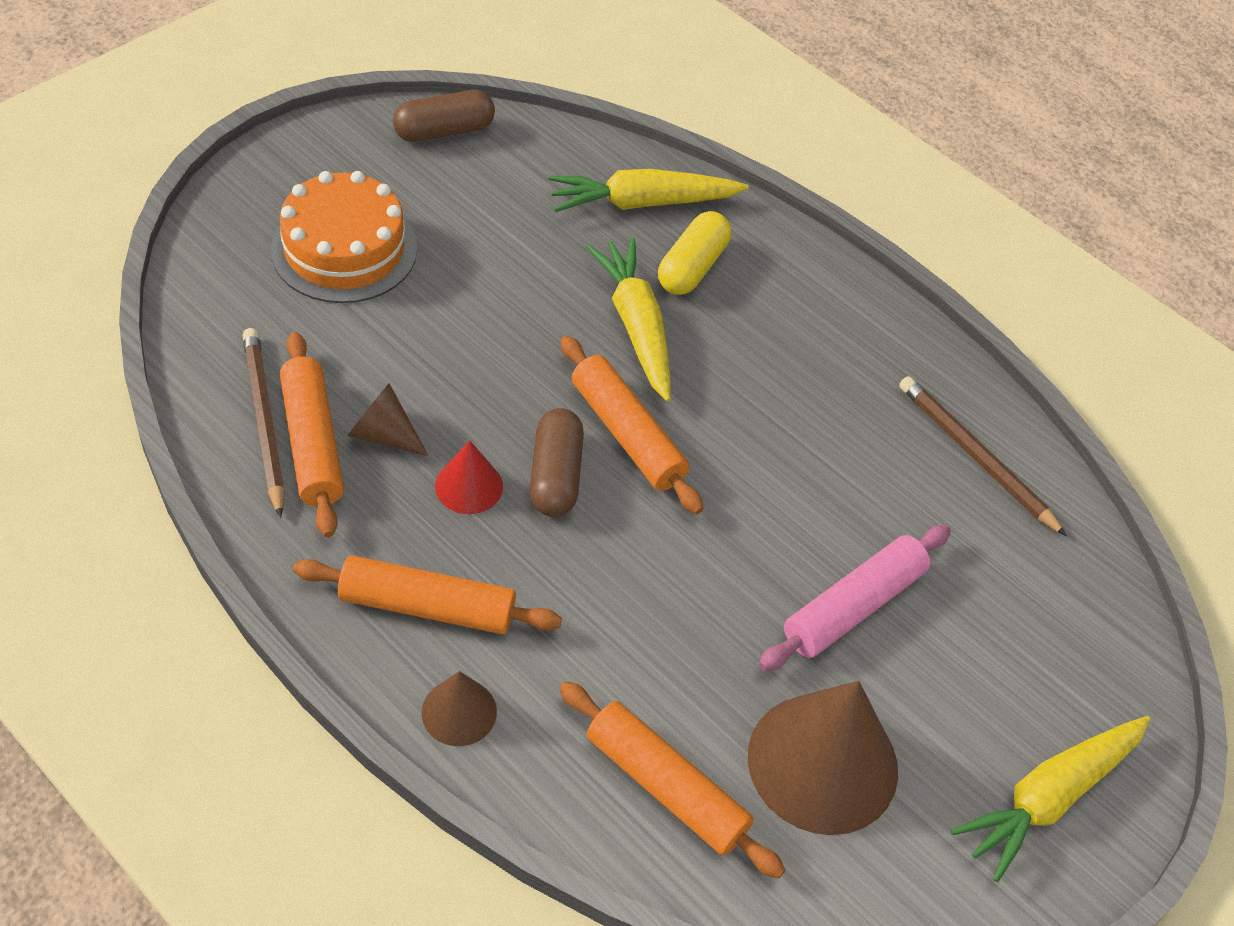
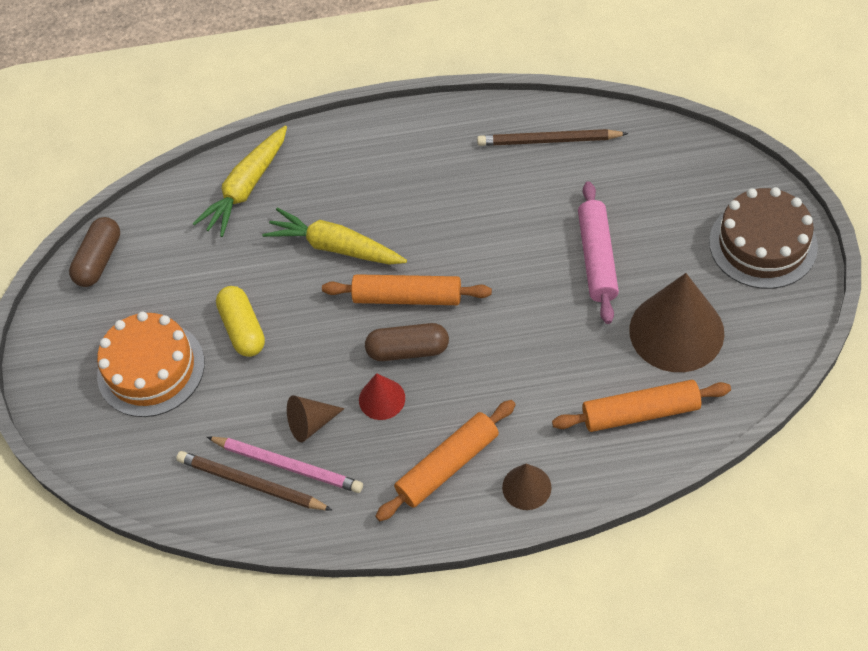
camera: 40 degrees left, 5 degrees up
(312, 443) = (288, 465): orange rolling pin -> pink pencil
(555, 475) = (408, 350): brown capsule -> brown capsule turned 45 degrees counterclockwise
(692, 267) = (315, 192): yellow capsule -> yellow capsule (243, 329)
(1049, 797) = (763, 244): yellow carrot -> brown cake

